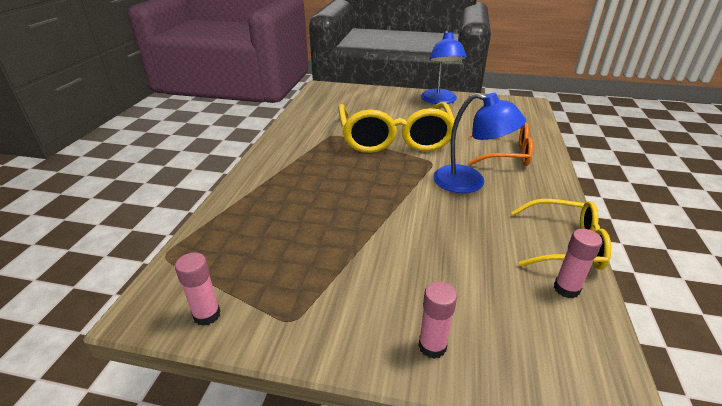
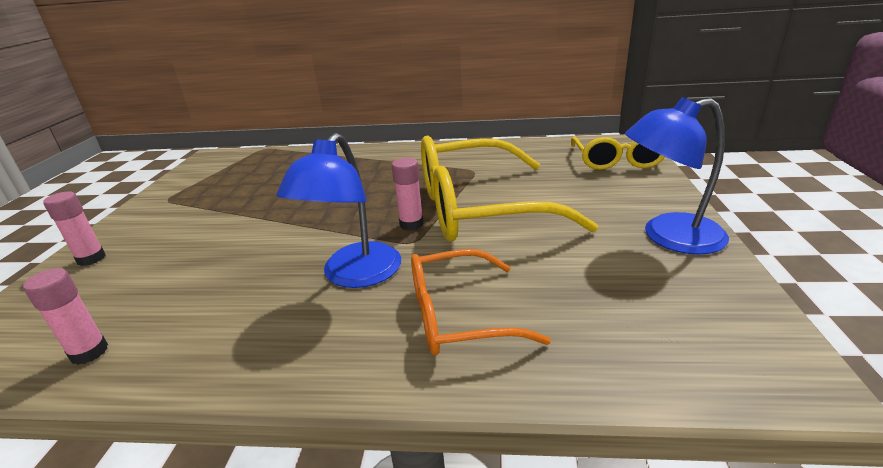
camera: 85 degrees right, 5 degrees down
(207, 315) = (193, 173): pink glue stick -> pink glue stick (411, 224)
(505, 153) = (457, 316): orange glasses -> orange glasses turned 75 degrees clockwise
(565, 244) = (170, 364): yellow glasses -> yellow glasses (617, 161)

